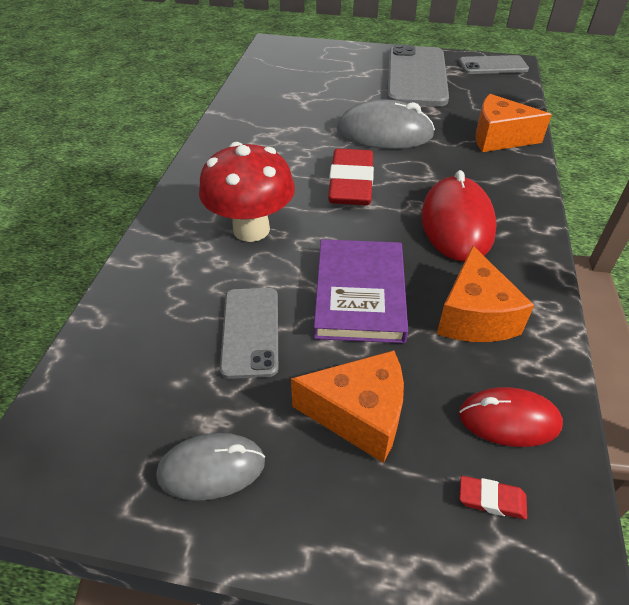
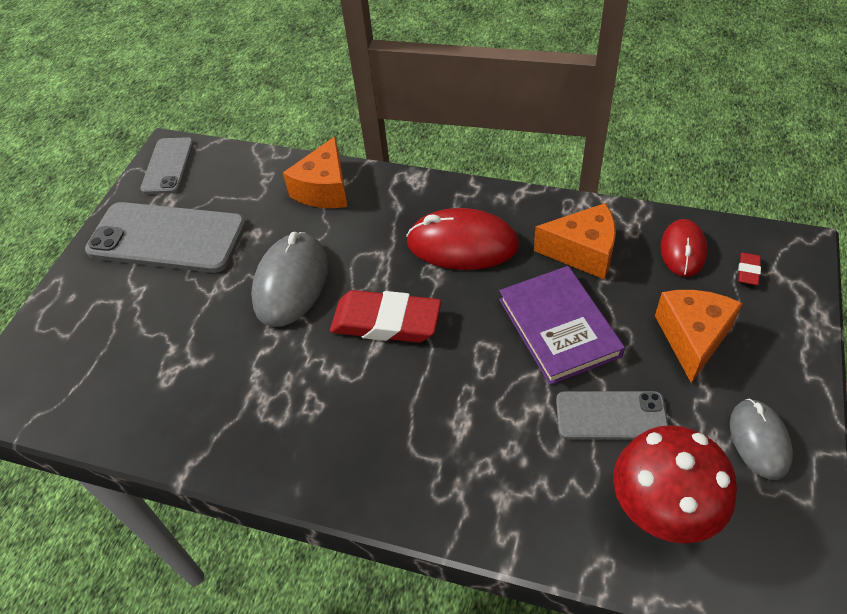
camera: 80 degrees left, 5 degrees up
(251, 229) = (459, 418): red mushroom -> red mushroom (661, 510)
(359, 294) = (558, 327): purple book -> purple book turned 60 degrees clockwise

